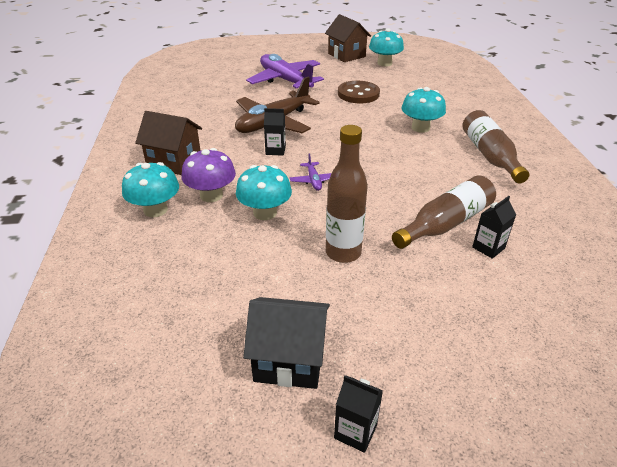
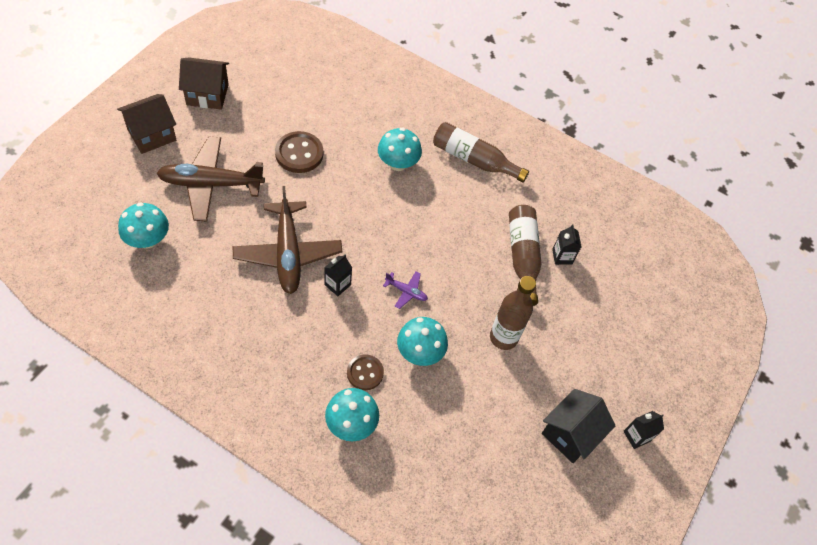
camera: 60 degrees left, 20 degrees up
(174, 162) = (285, 369): brown house -> brown house (152, 135)
(211, 195) = (365, 373): purple mushroom -> brown button
(285, 80) = (211, 184): purple plane -> brown plane
(384, 63) = (259, 83): turquoise mushroom -> turquoise mushroom (148, 239)

